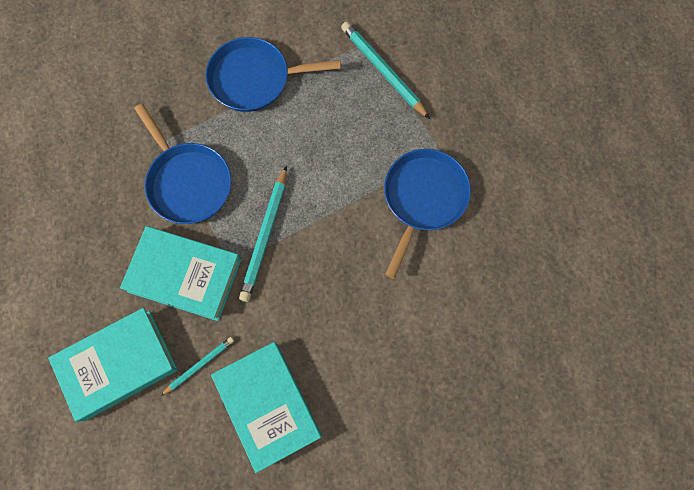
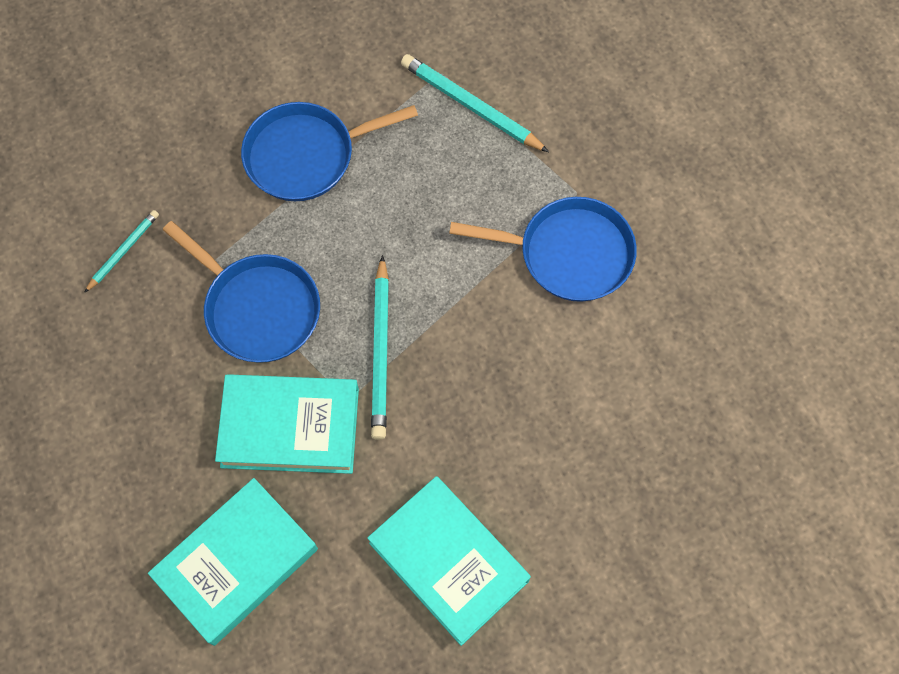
camera: 15 degrees left, 5 degrees down
(199, 365) = (344, 535): turquoise pencil -> turquoise pencil (123, 251)
(423, 198) = (569, 253): blue pan -> blue pan turned 90 degrees clockwise

